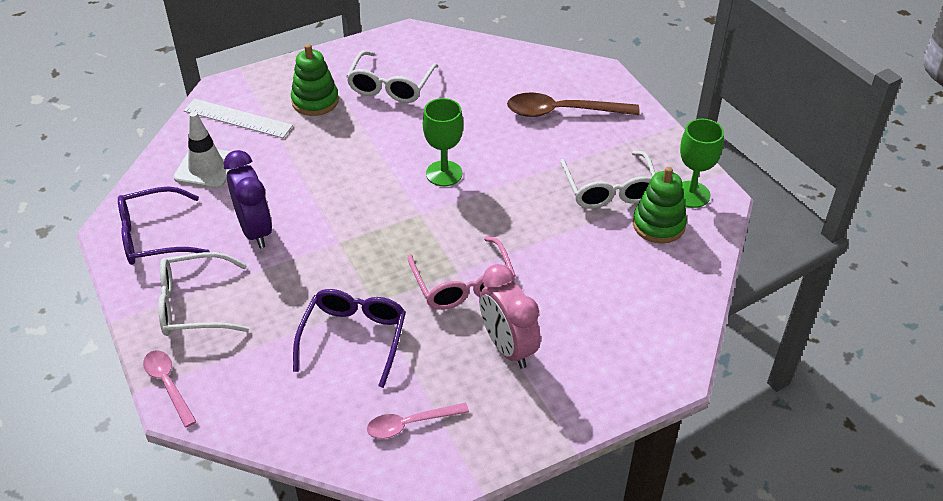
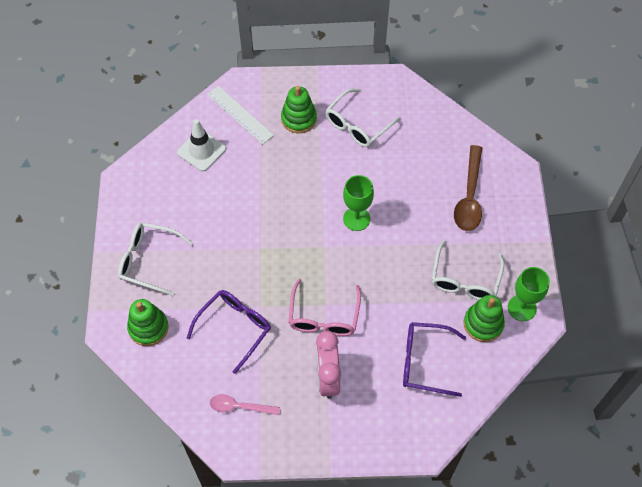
camera: 25 degrees right, 15 degrees up
(154, 237) = (146, 195): purple glasses -> purple glasses (424, 362)
(168, 385) = (110, 314): pink spoon -> none
(232, 380) = (148, 328): none -> green stacking toy
(255, 230) = (211, 216): purple clock -> none
(562, 112) = (469, 196): brown spoon -> brown spoon turned 105 degrees counterclockwise

